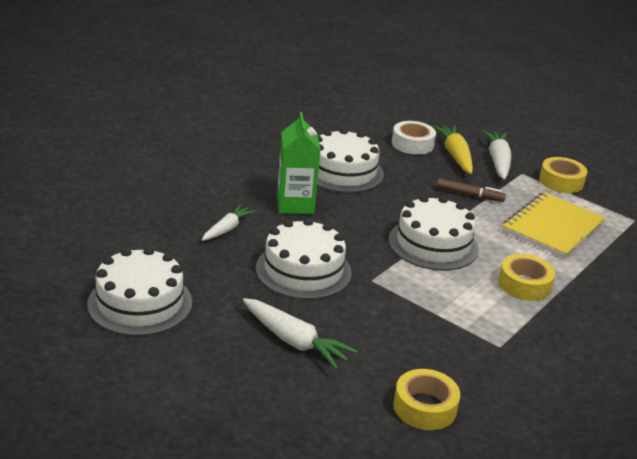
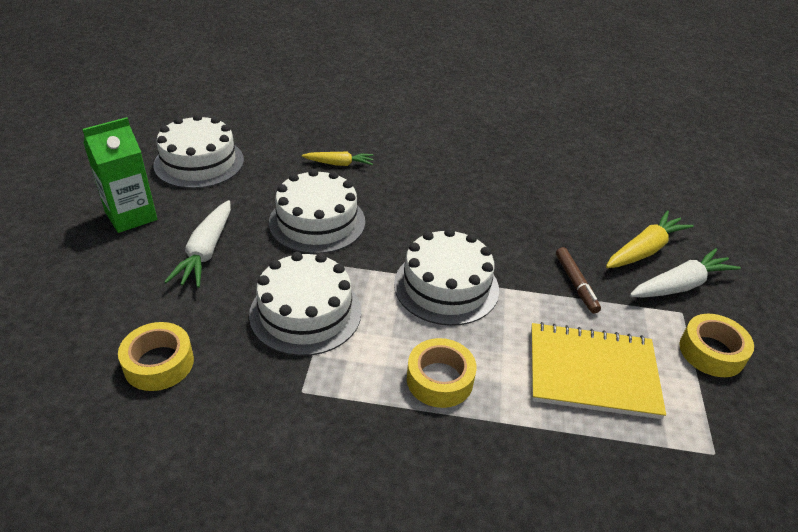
camera: 60 degrees right, 10 degrees up
(227, 229) = (339, 164): white carrot -> yellow carrot
(295, 204) = (417, 183): green carton -> green carton (131, 216)
(343, 172) = (508, 190): white cake -> white cake (305, 313)
(412, 144) = (624, 215): white tape -> none

